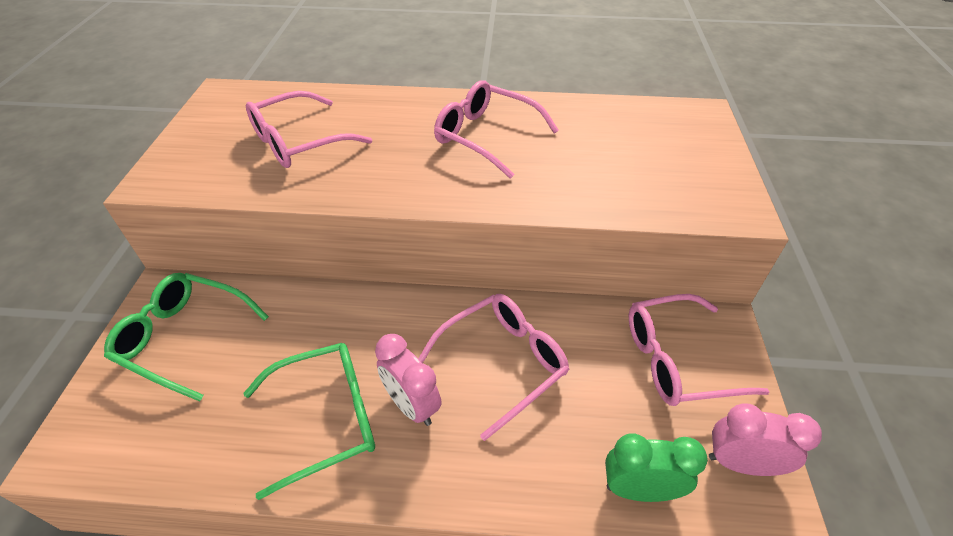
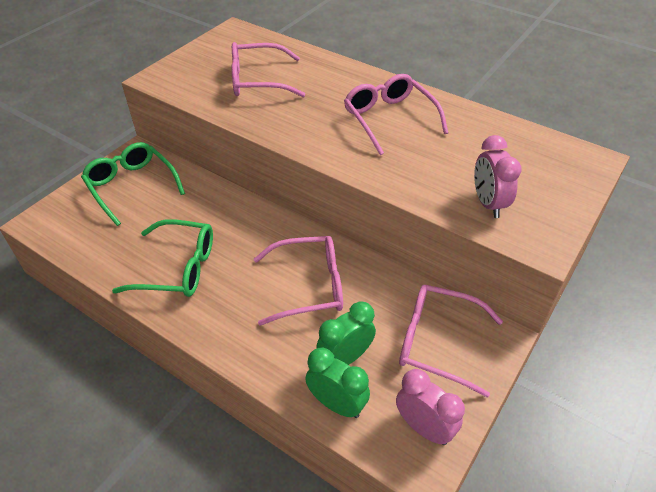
camera: 30 degrees right, 0 degrees up
(412, 405) = (232, 284): pink clock -> pink clock (488, 203)
(605, 428) = (345, 358): none -> green clock

